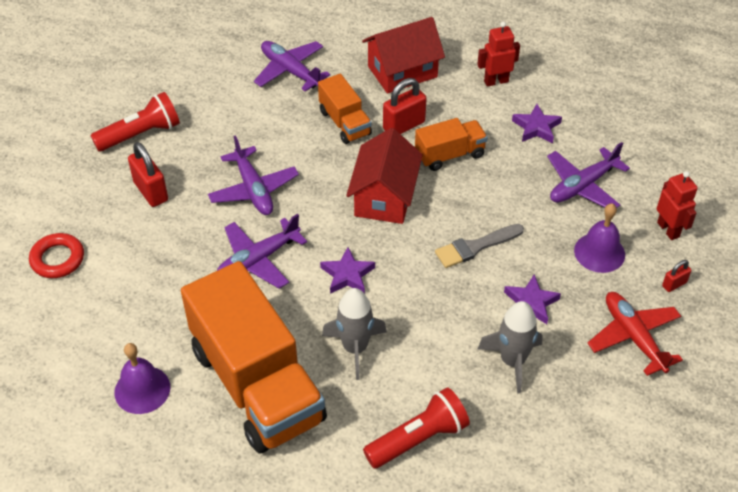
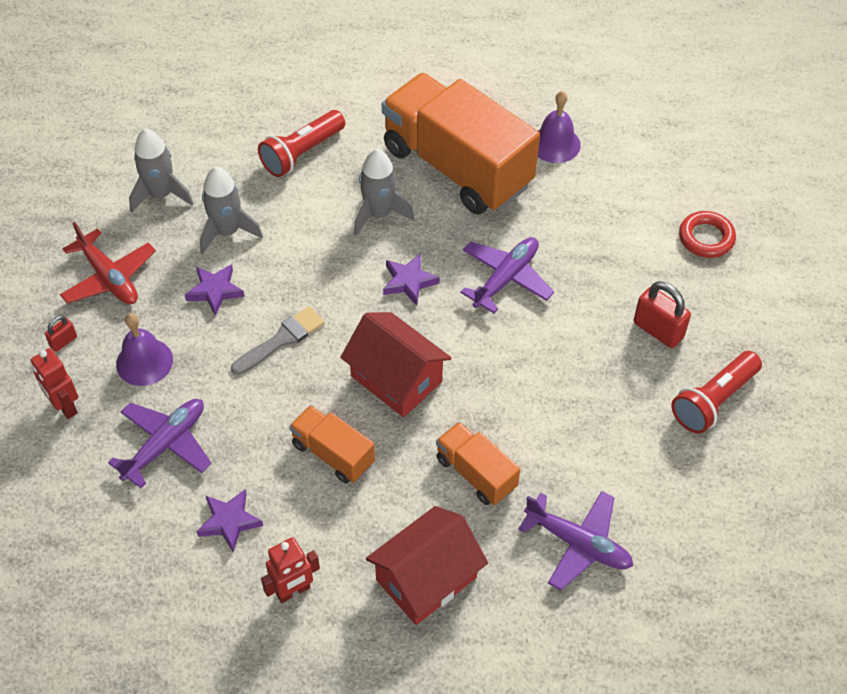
camera: 165 degrees right, 5 degrees up
(253, 189) = (547, 357): purple plane -> none
(384, 197) = (396, 379): red house -> red house turned 45 degrees counterclockwise
(404, 126) = (400, 485): red padlock -> none
(450, 155) = (333, 454): orange truck -> orange truck turned 75 degrees clockwise
(579, 419) = (161, 194): none -> grey rocket

